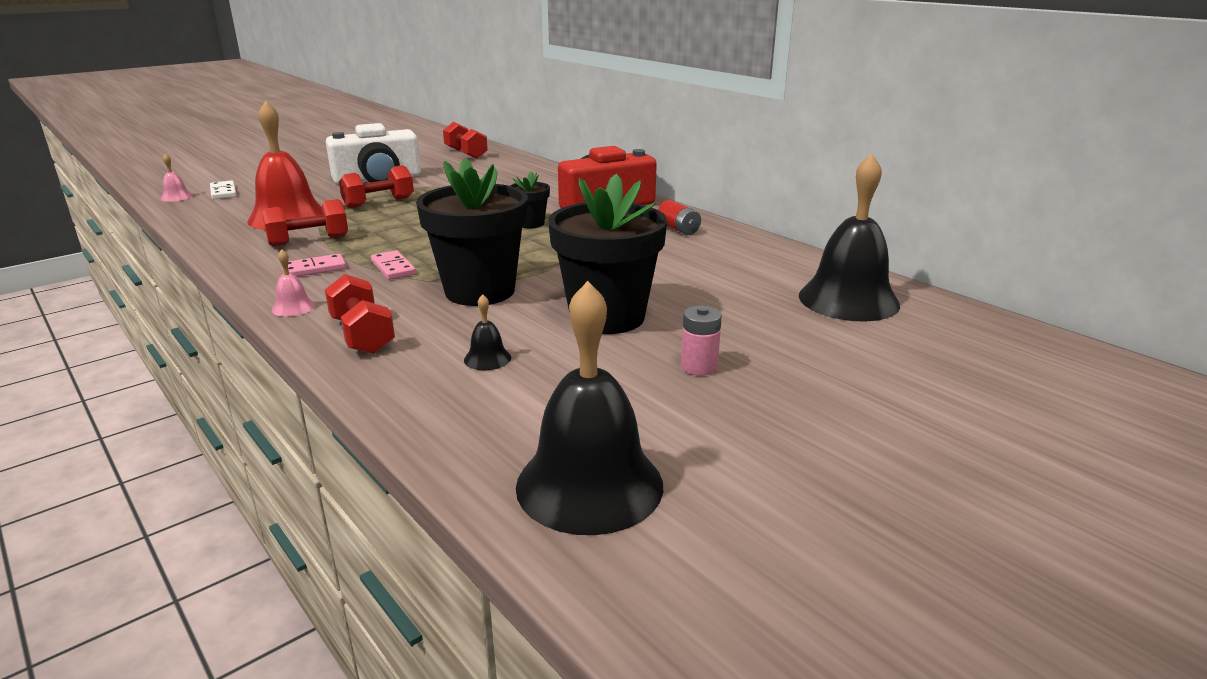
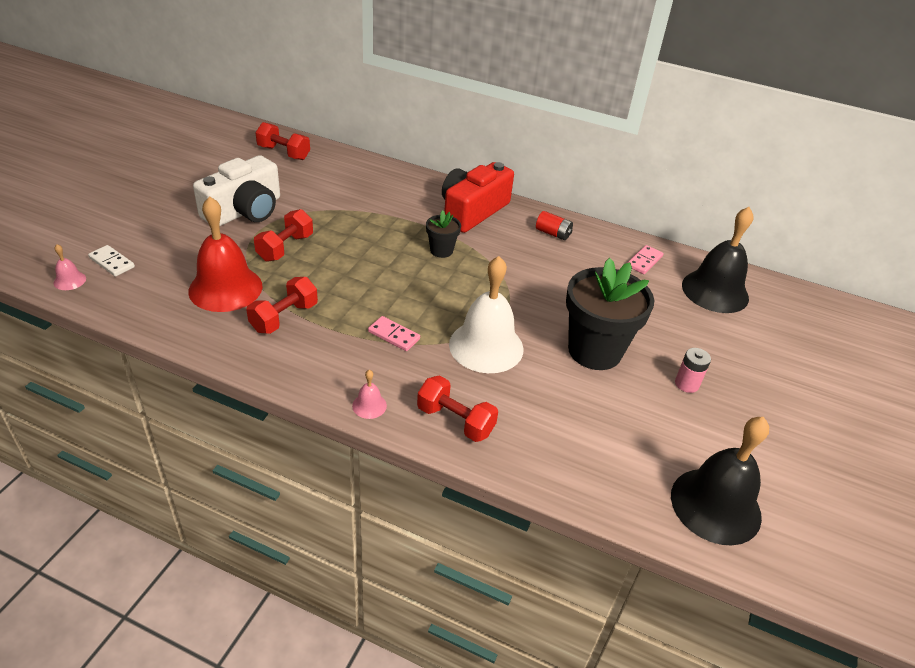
camera: 30 degrees left, 15 degrees up
(314, 269) = (332, 354): pink domino -> pink domino (644, 261)
(480, 291) = (486, 346): black flower pot -> white bell
(487, 358) = (561, 417): black bell -> none

